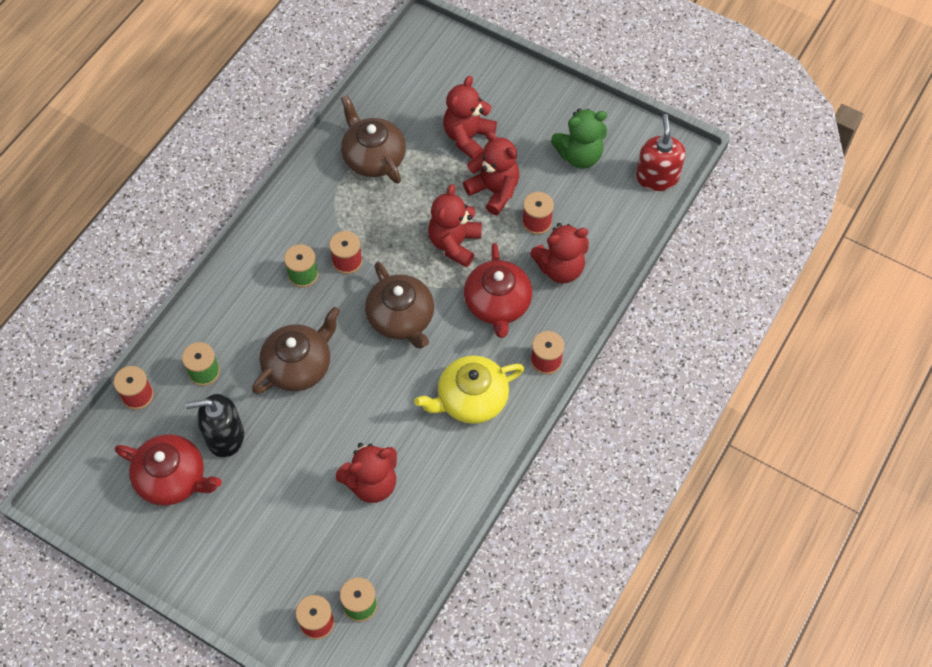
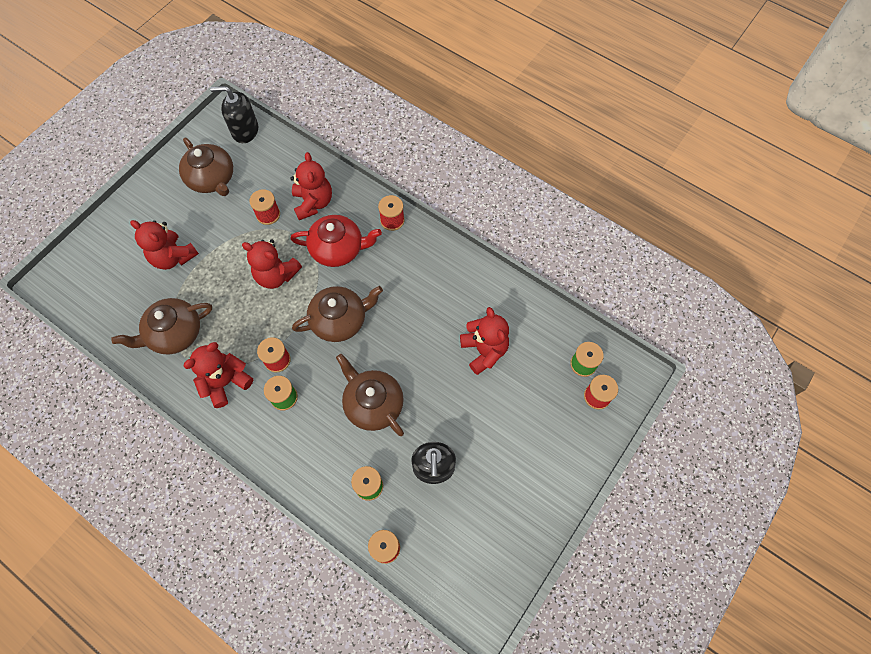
camera: 85 degrees left, 5 degrees up
(173, 478) = (469, 513): red teapot -> none
(471, 399) = (419, 274): yellow teapot -> none
(494, 191) = (231, 242): red teddy bear -> red teddy bear (226, 382)
(579, 155) = (212, 179): green teddy bear -> brown teapot
(657, 177) = (245, 130): red soap dispenser -> black soap dispenser

